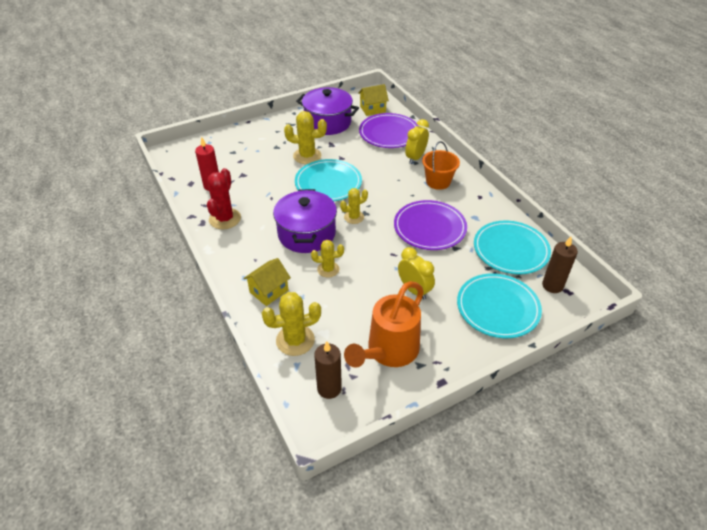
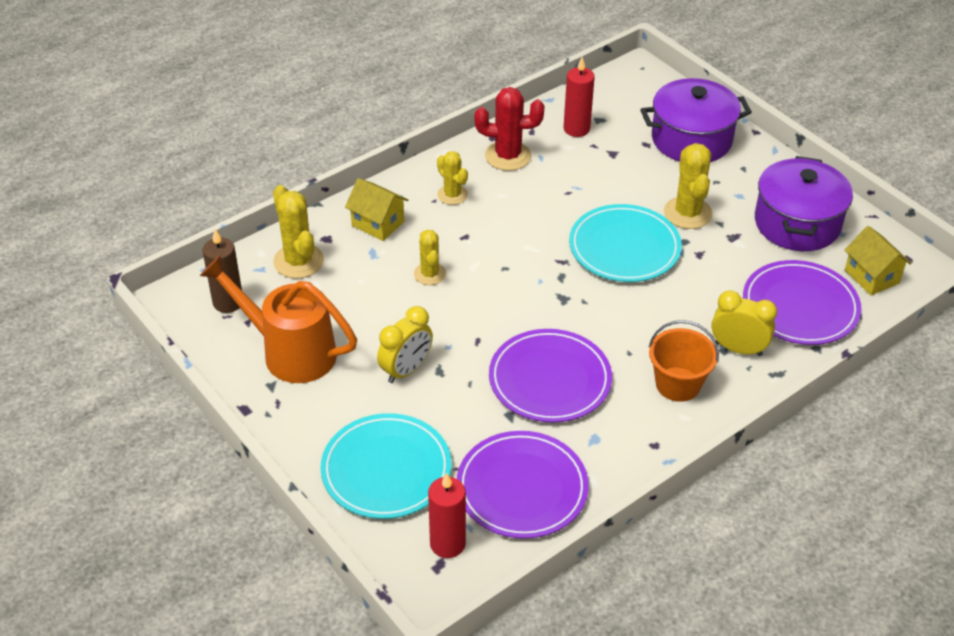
camera: 80 degrees right, 0 degrees up
(306, 234) = (498, 241): purple pot -> purple pot (691, 139)
(354, 217) = (550, 287): yellow cactus -> yellow cactus (452, 195)
(510, 250) = (522, 488): turquoise plate -> purple plate
(552, 285) = (447, 544): brown candle -> red candle

